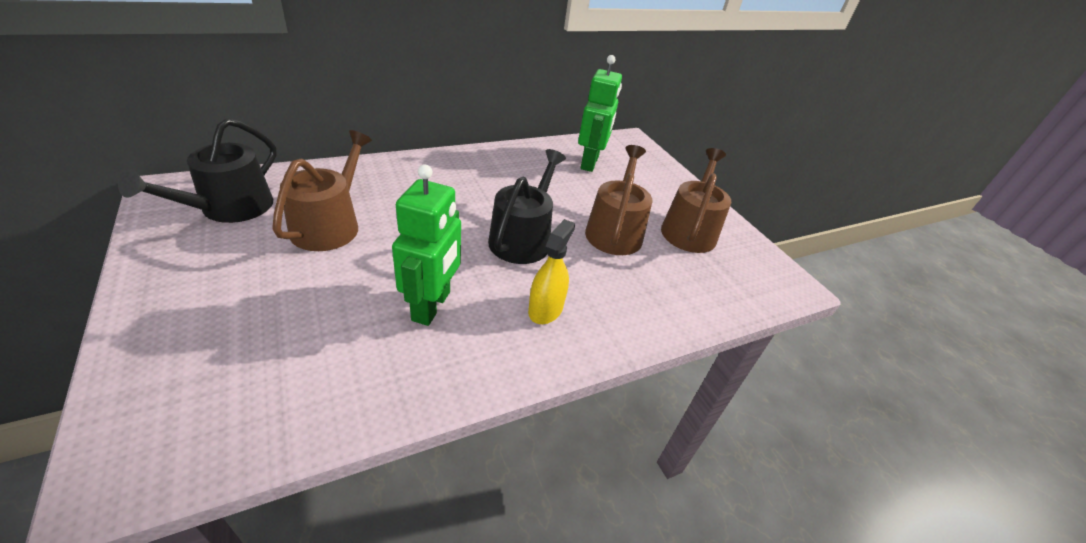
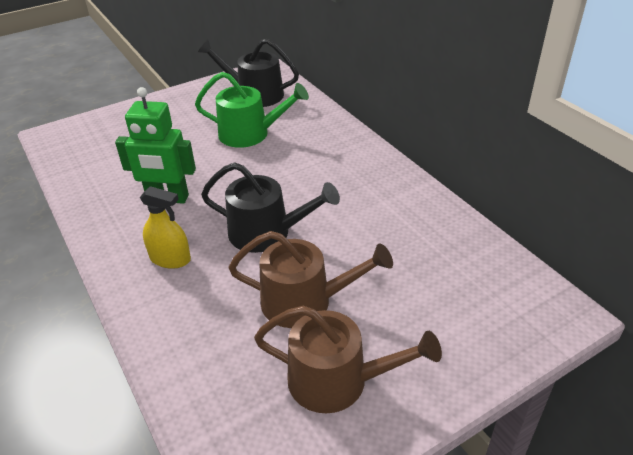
camera: 90 degrees right, 0 degrees up
(329, 225) = (250, 134): brown watering can -> green watering can
(590, 163) = (452, 271): green robot -> none

